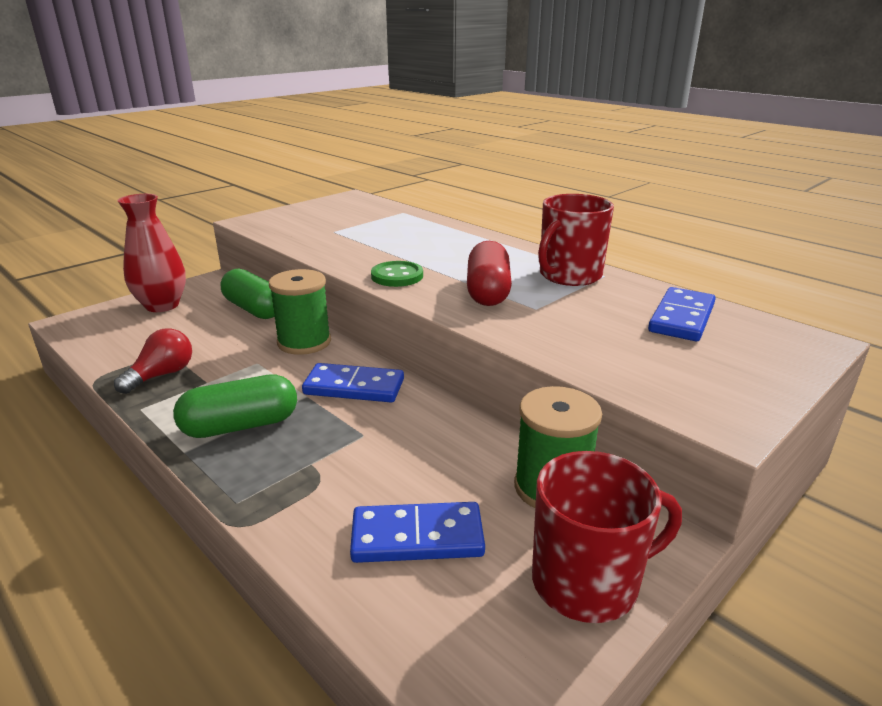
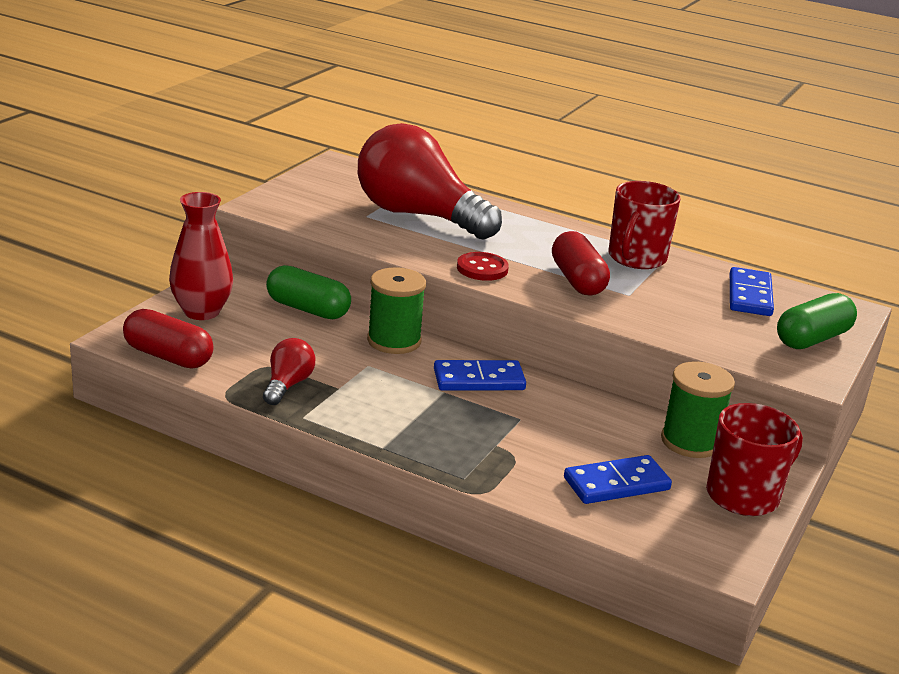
camera: 20 degrees left, 0 degrees up
(89, 340) = (168, 356): none -> red capsule
(240, 426) = (409, 422): green capsule -> green capsule (812, 339)
(380, 233) = (418, 215): none -> red light bulb
(397, 276) = (482, 268): green button -> red button

